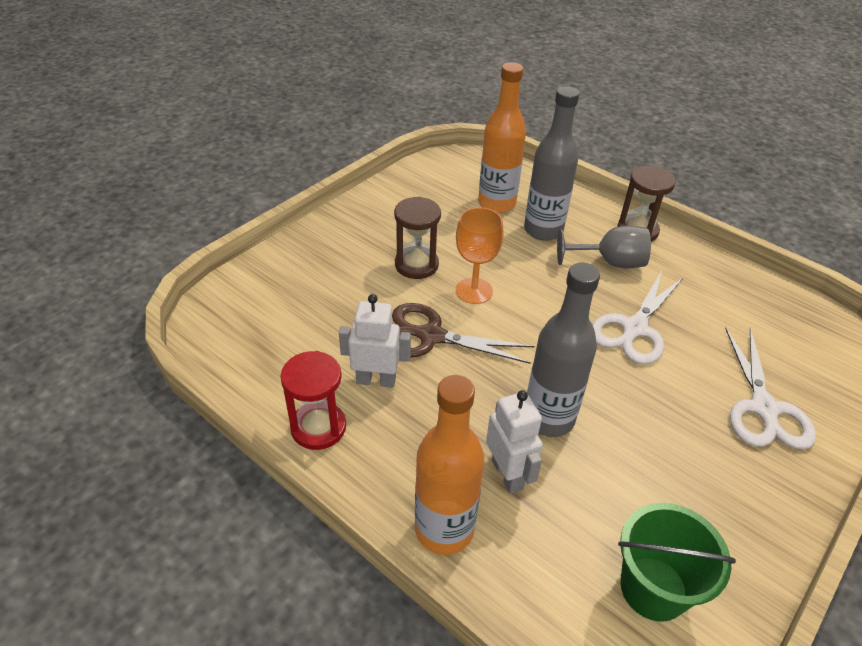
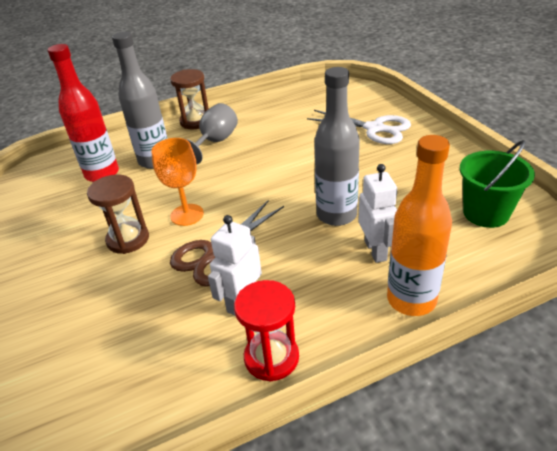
camera: 60 degrees left, 5 degrees down
(496, 204) = (102, 174): orange bottle -> red bottle
(507, 474) = (376, 250): white robot -> white robot turned 75 degrees clockwise
(634, 329) = (282, 152): white scissors -> none

